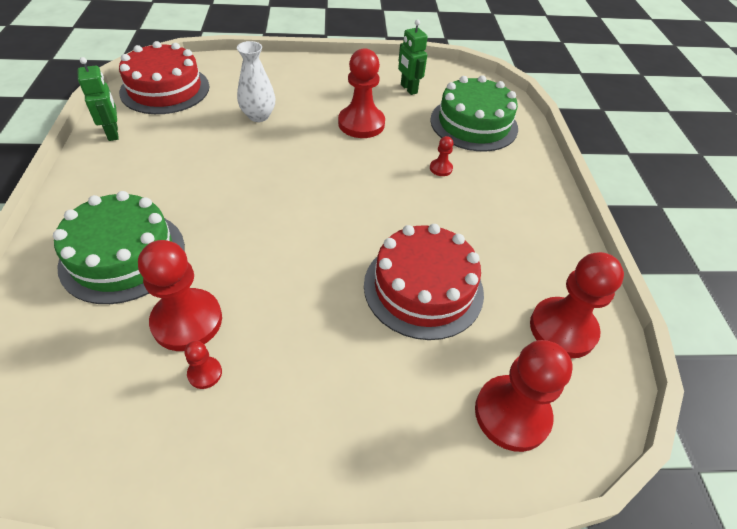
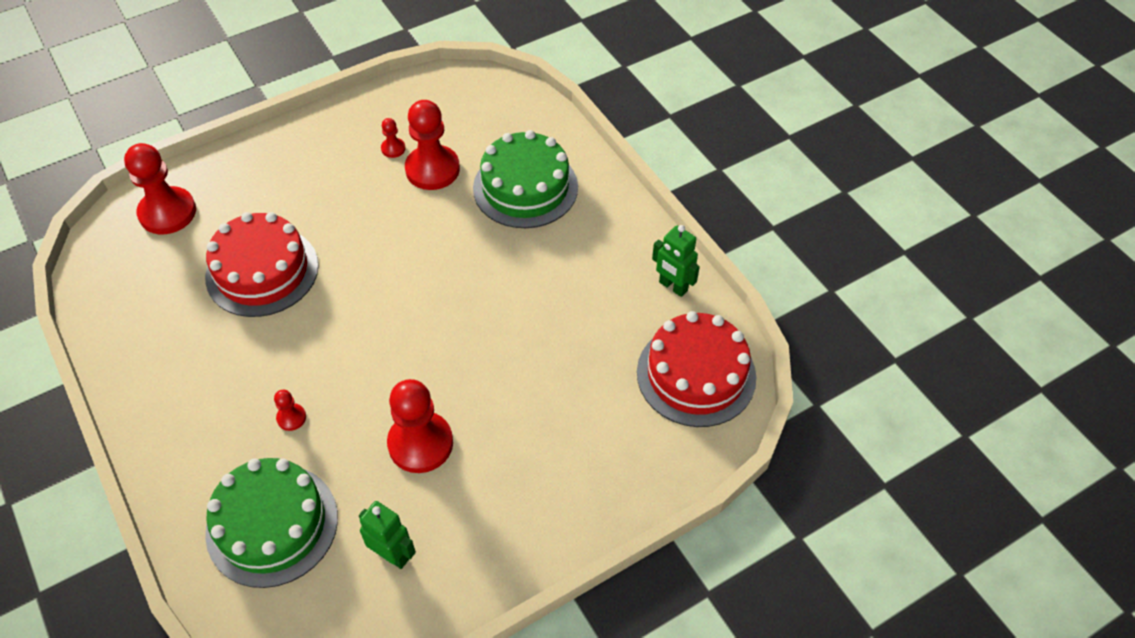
camera: 155 degrees right, 5 degrees up
(258, 116) = (550, 390): white vase -> none
(562, 329) = (131, 289): red pawn -> none

